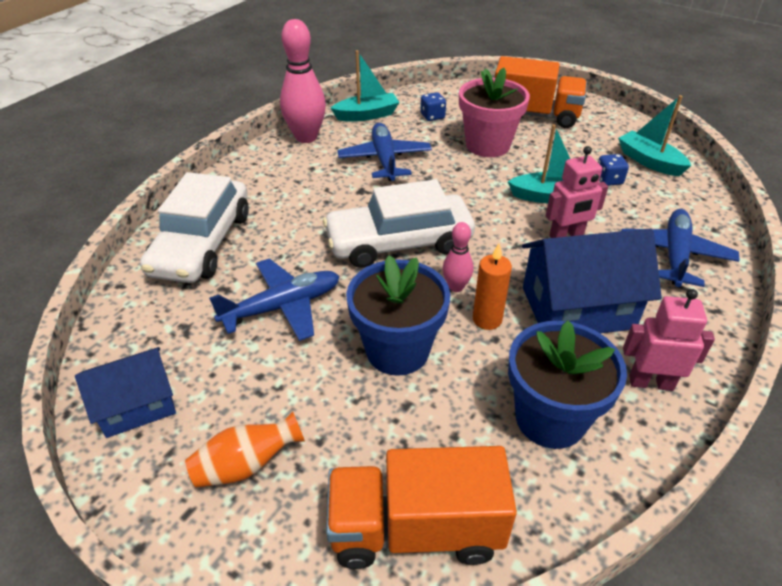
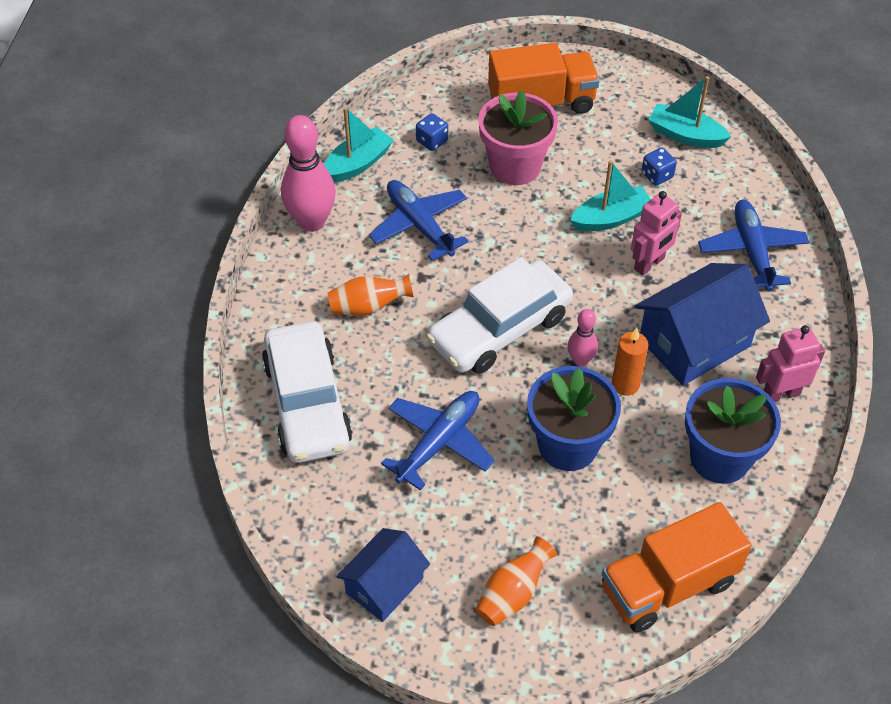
camera: 25 degrees left, 10 degrees up
(304, 197) = (368, 307): none -> orange vase

